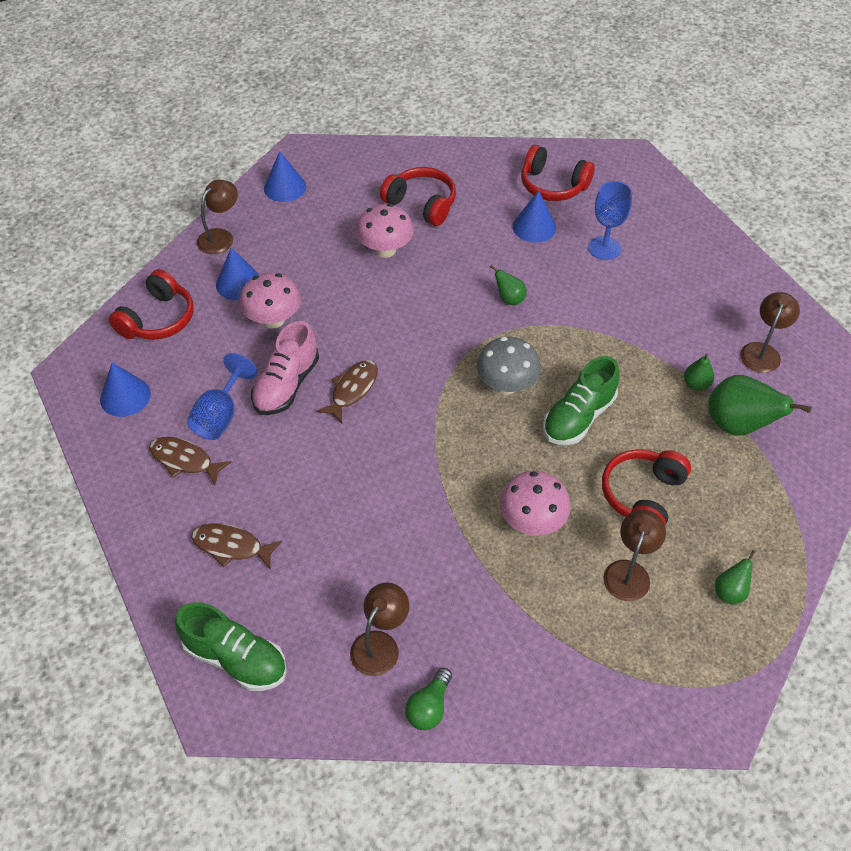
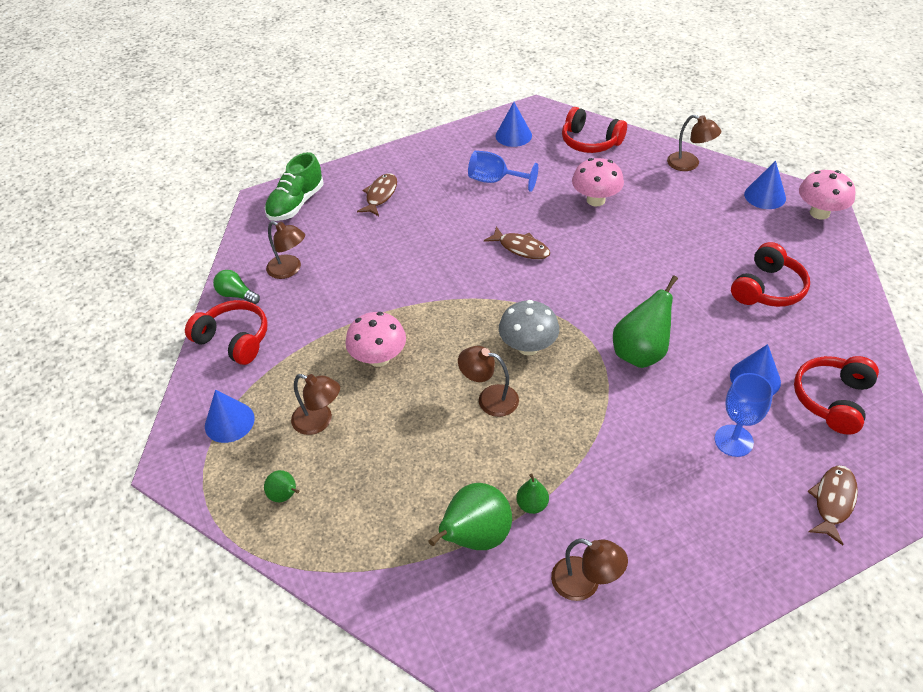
camera: 95 degrees right, 5 degrees down
(185, 460) = (455, 168): brown fish -> brown fish (833, 501)
(238, 283) = (635, 178): blue cone -> blue cone (229, 422)
(286, 385) = (525, 212): pink shoe -> none
(385, 250) = (694, 264): pink mushroom -> pink mushroom (819, 213)
(509, 299) = (640, 353): green pear -> green pear, size x1.98
(578, 417) = (489, 398): green shoe -> brown lamp
(642, 496) = (396, 440): red headphones -> red headphones (234, 340)

